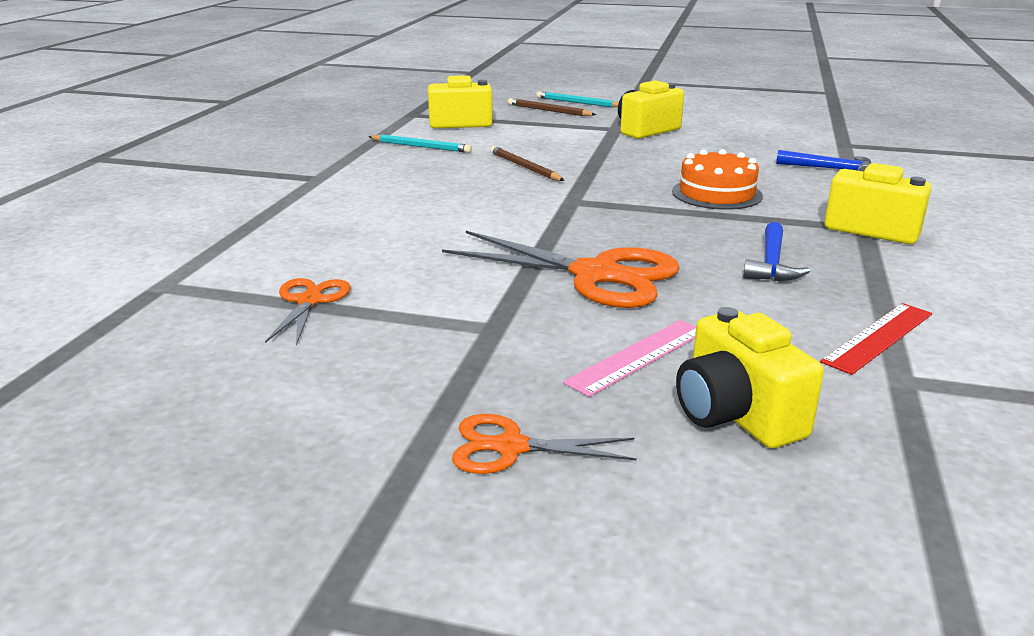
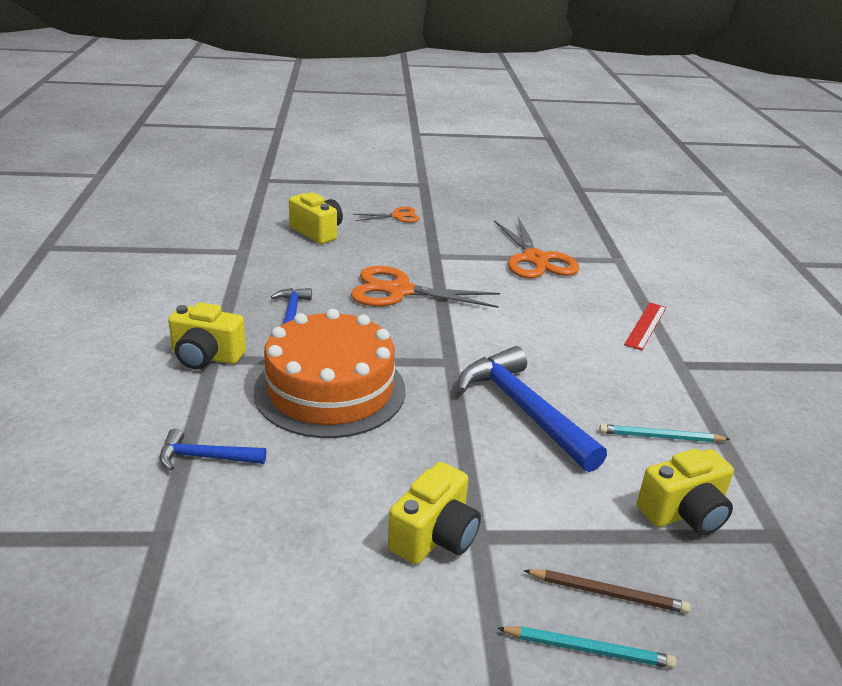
camera: 160 degrees right, 5 degrees up
(309, 301) = (535, 259): orange scissors -> orange scissors, size x1.89
(524, 167) = (524, 410): brown pencil -> blue hammer
(638, 356) = (361, 249): pink ruler -> none
(717, 193) = (330, 390): orange cake -> orange cake, size x1.83
(878, 337) = (244, 269): red ruler -> red ruler (646, 326)

